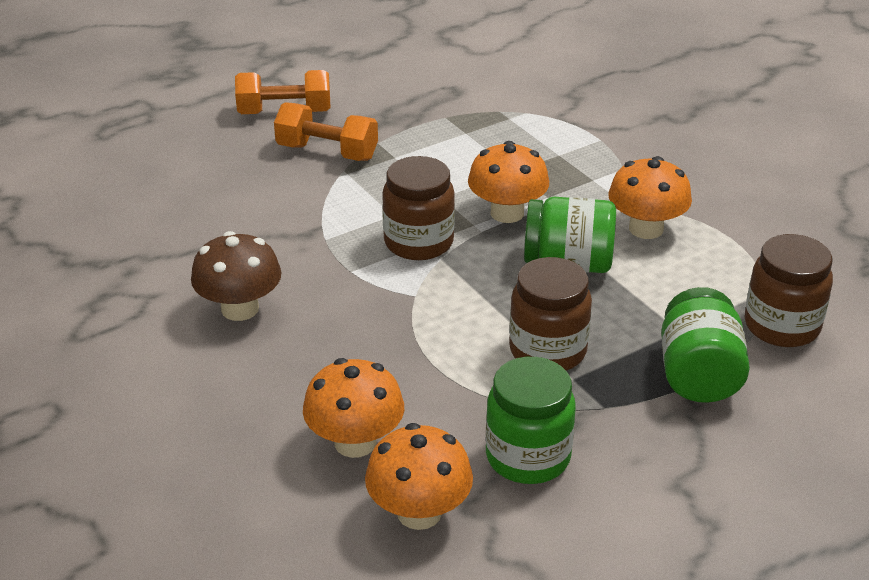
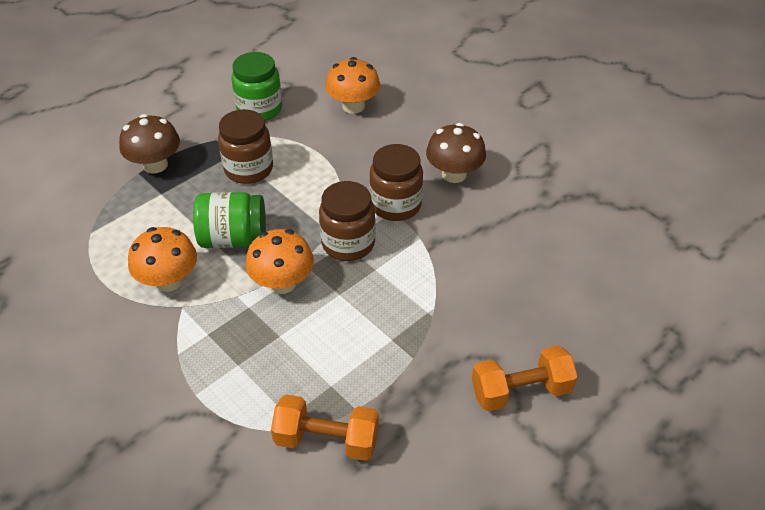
camera: 170 degrees right, 10 degrees up
(327, 152) = (455, 336): orange dumbbell -> orange dumbbell (326, 440)
(419, 512) = (312, 80): orange mushroom -> none
(698, 375) = (155, 165): green jar -> brown mushroom
(781, 326) = (89, 205): brown jar -> brown jar (395, 205)

